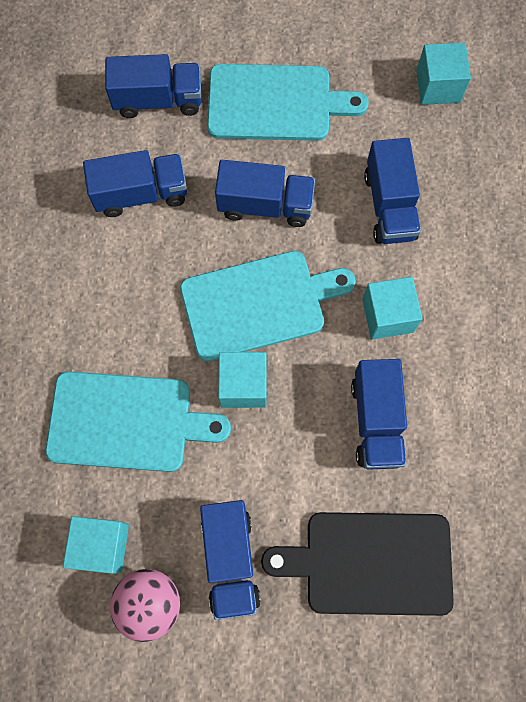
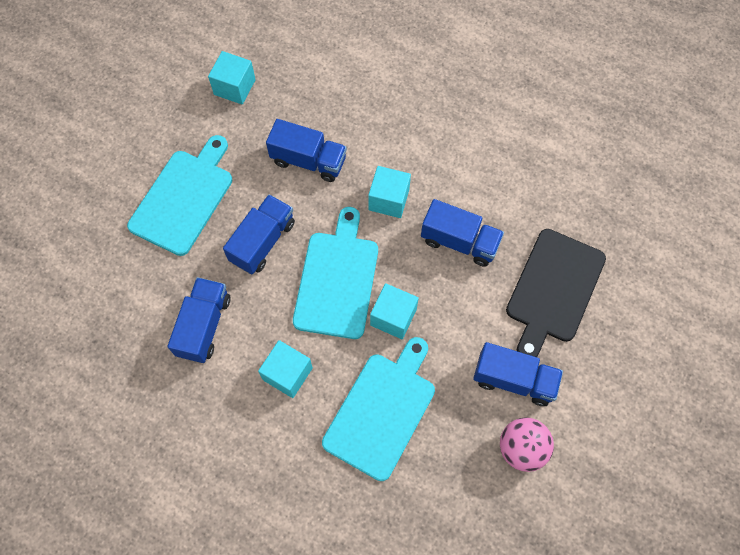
camera: 65 degrees left, 5 degrees down
(102, 545) = (466, 466): turquoise cube -> turquoise cube (287, 374)
(158, 100) = (130, 280): blue truck -> none

